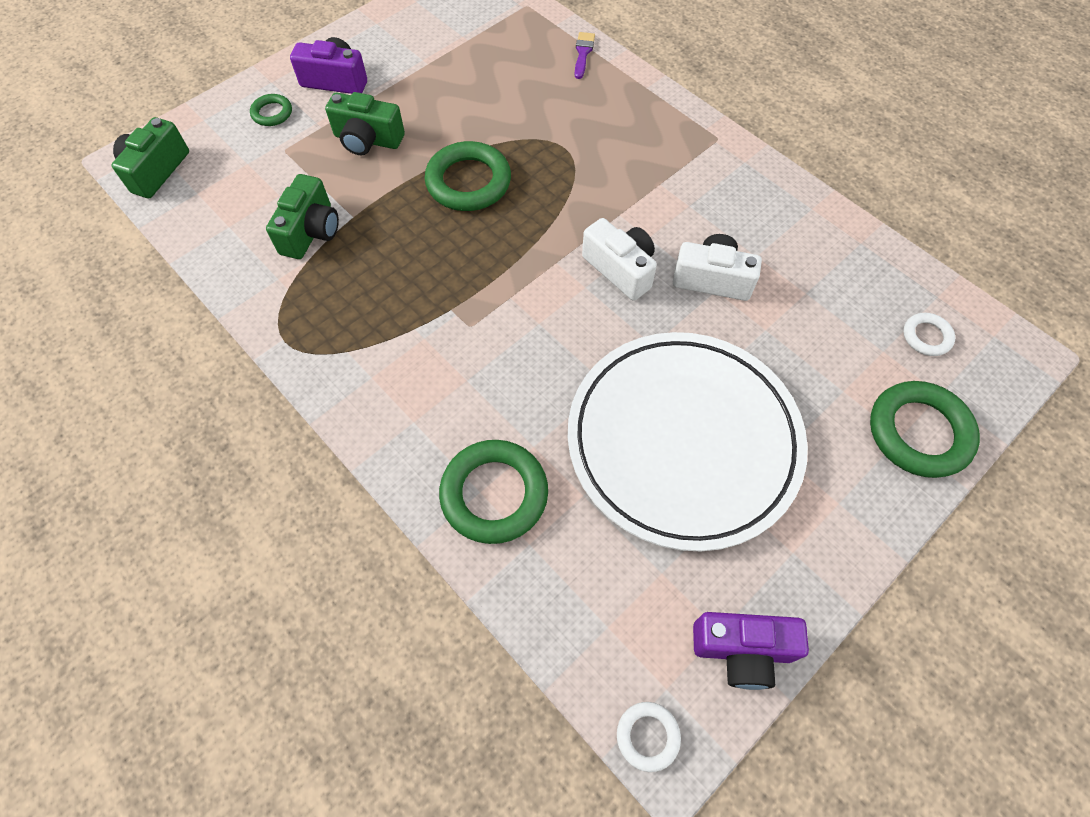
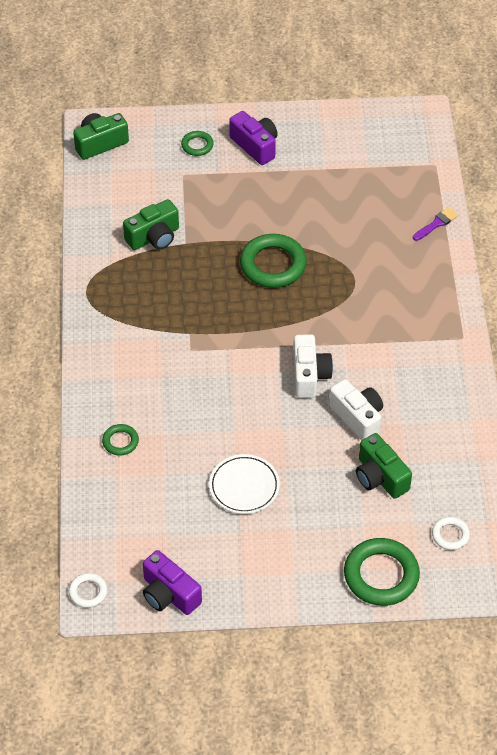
camera: 40 degrees right, 10 degrees down
(367, 140) = (238, 199): green camera -> green camera (380, 477)
(494, 494) = (120, 441): green ring -> green ring, size x0.51
(683, 441) = (244, 486): white plate -> white plate, size x0.43

